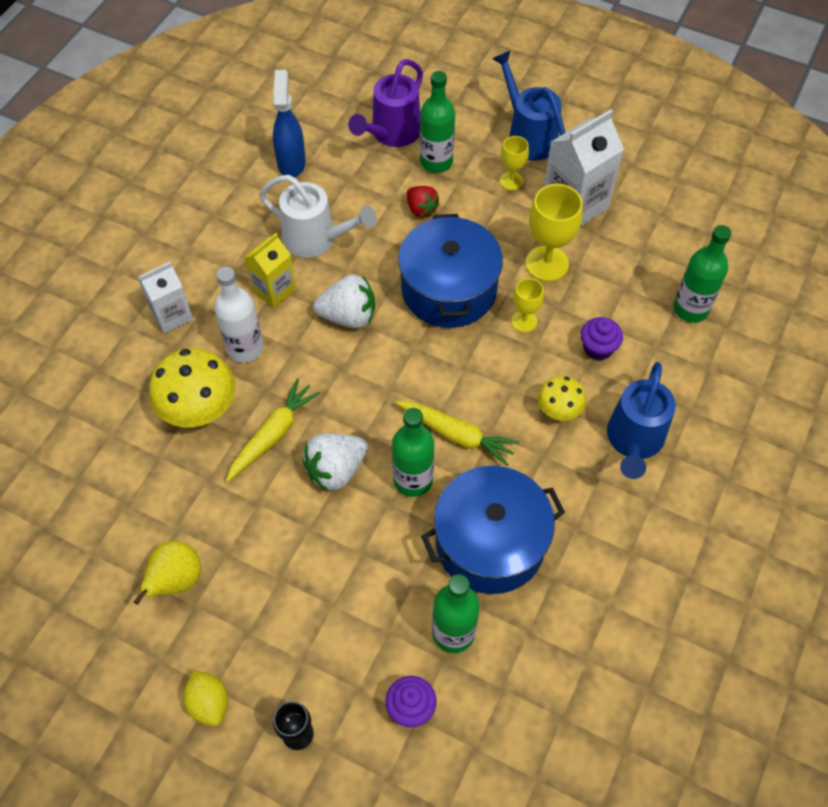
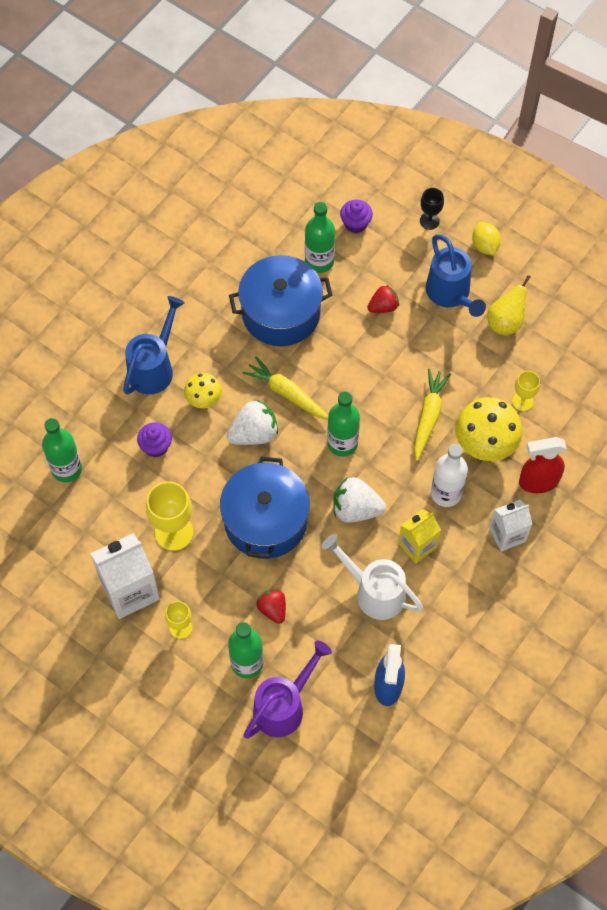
camera: 170 degrees left, 5 degrees up
(134, 377) = (538, 482): none -> red spray bottle
(273, 434) = (428, 416): yellow carrot -> yellow carrot turned 150 degrees clockwise
(336, 470) = (383, 381): white strawberry -> white strawberry (254, 433)
(350, 576) = (383, 307): none -> red strawberry
(413, 480) = (327, 365): green bottle -> green bottle (342, 443)
(524, 321) = (209, 480): yellow goblet -> yellow goblet (522, 401)
(527, 135) = (150, 680): blue watering can -> blue watering can (451, 295)

